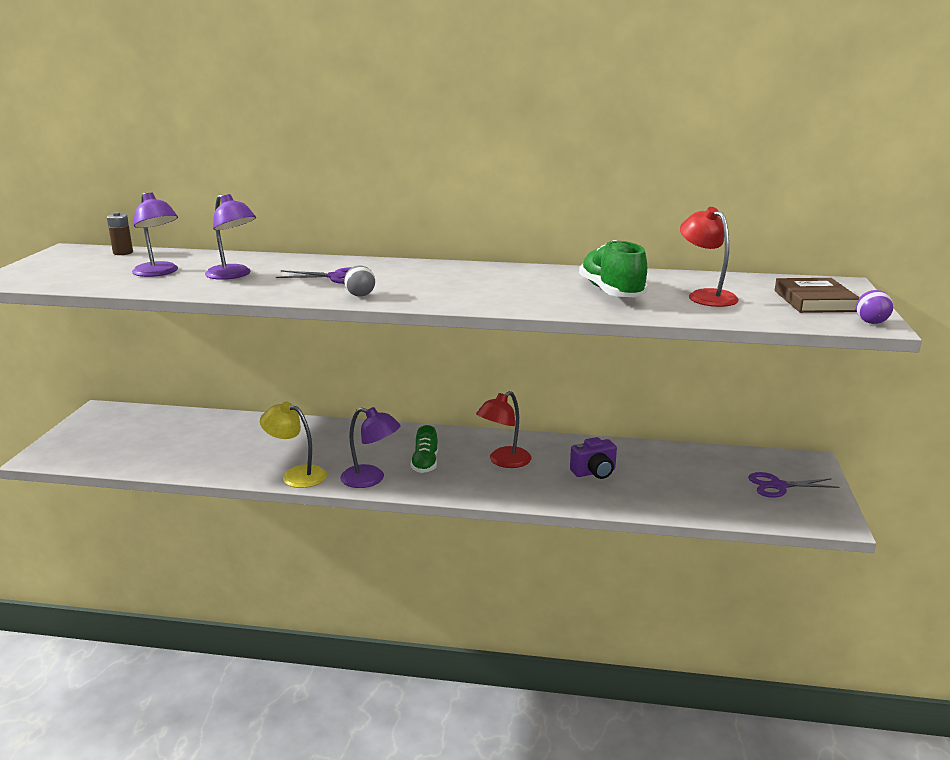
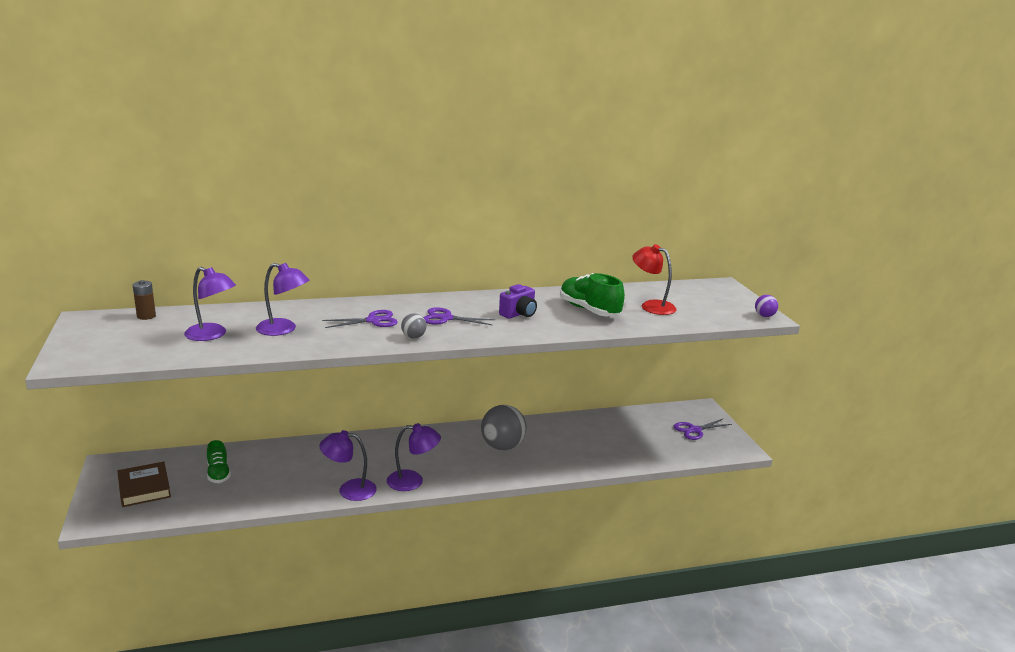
camera: 25 degrees left, 0 degrees up
(296, 475) = (349, 490): yellow lamp -> purple lamp
(421, 283) = (446, 318): none -> purple scissors
(425, 463) = (445, 460): green shoe -> green shoe (218, 473)
(504, 461) = (502, 446): red lamp -> grey ball
(594, 472) = (572, 443): purple camera -> purple camera (519, 314)
(814, 301) = (719, 302): brown book -> brown book (144, 488)

